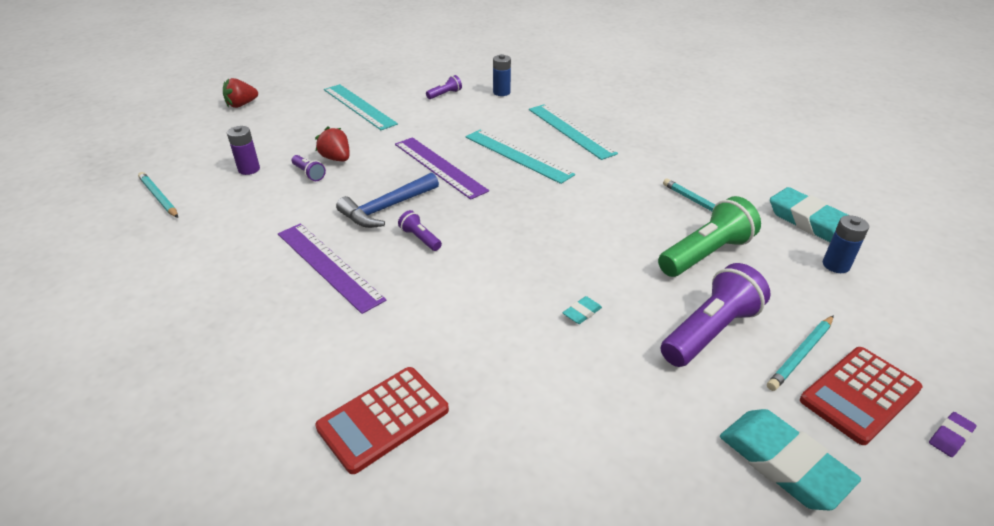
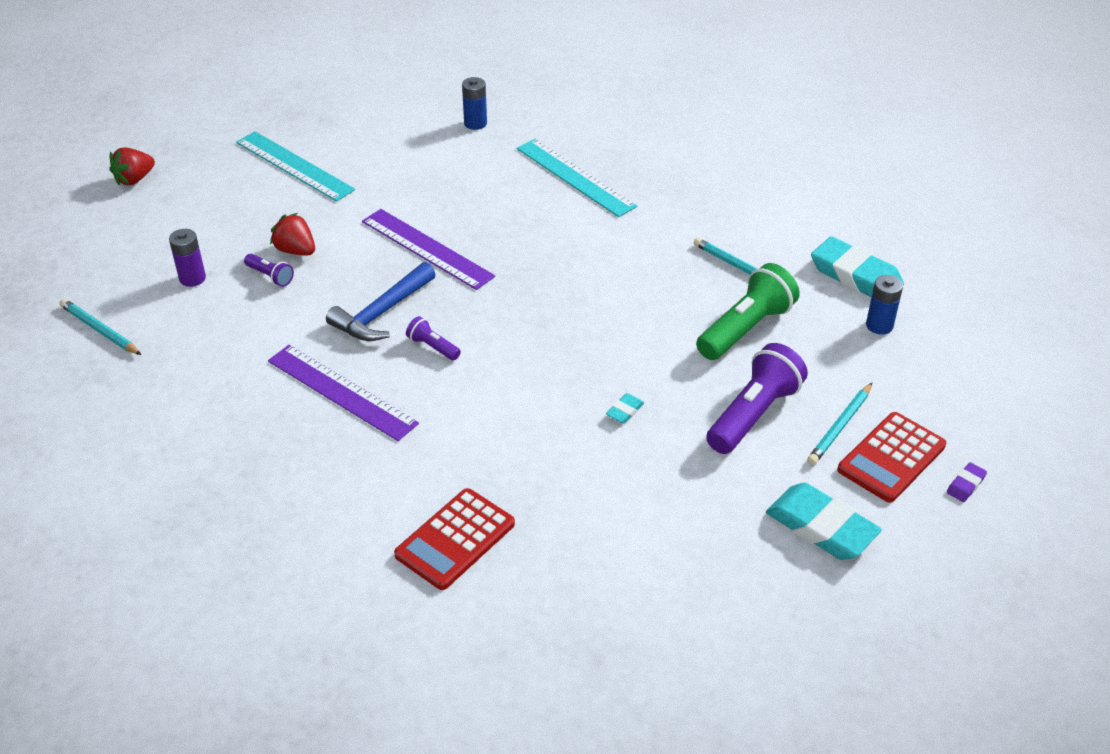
camera: 10 degrees left, 5 degrees up
(445, 94) = (402, 134): purple flashlight -> none
(517, 155) = (518, 221): turquoise ruler -> none

